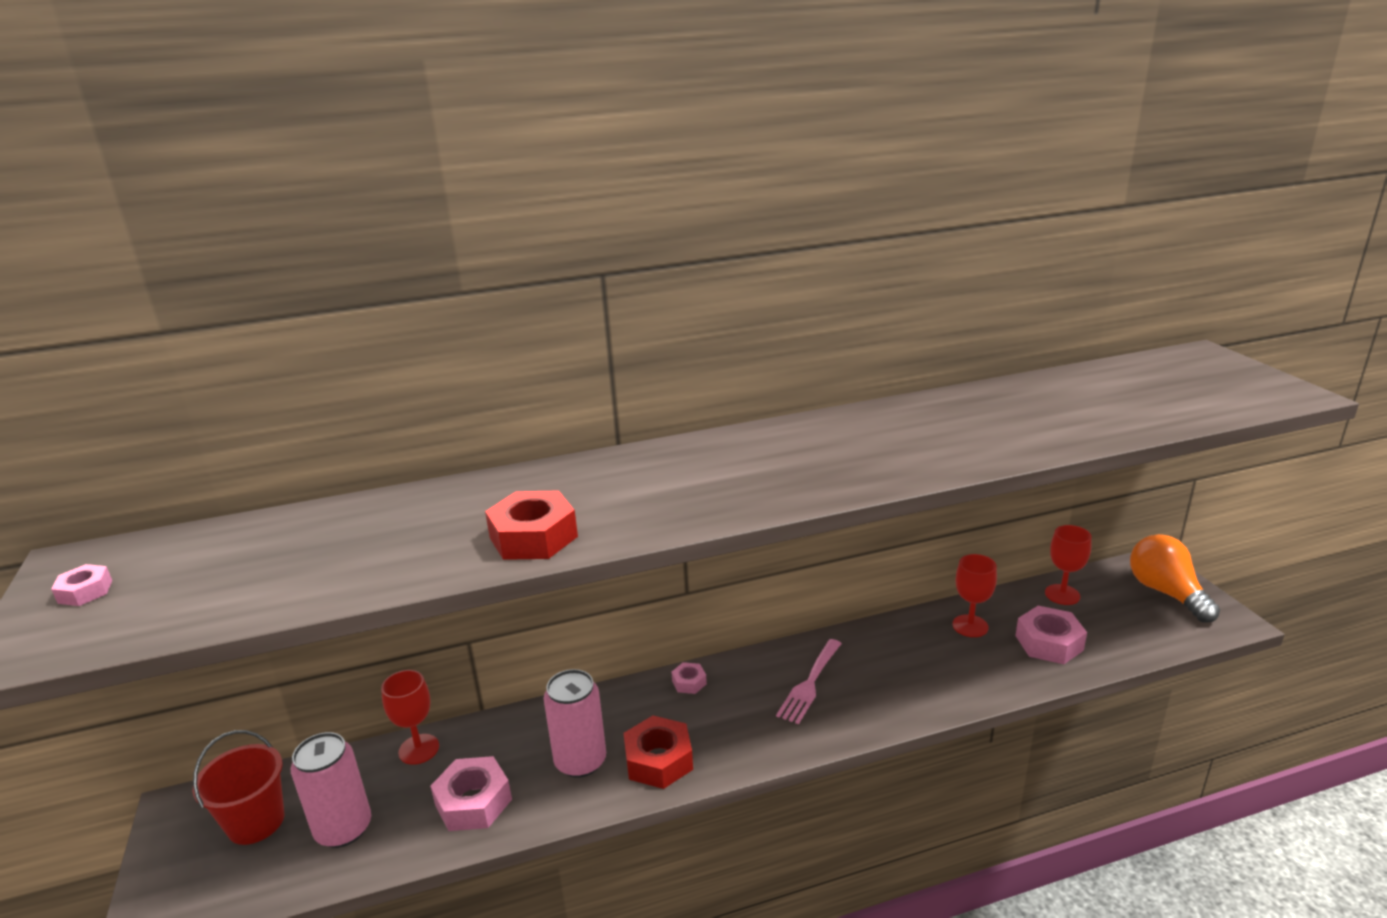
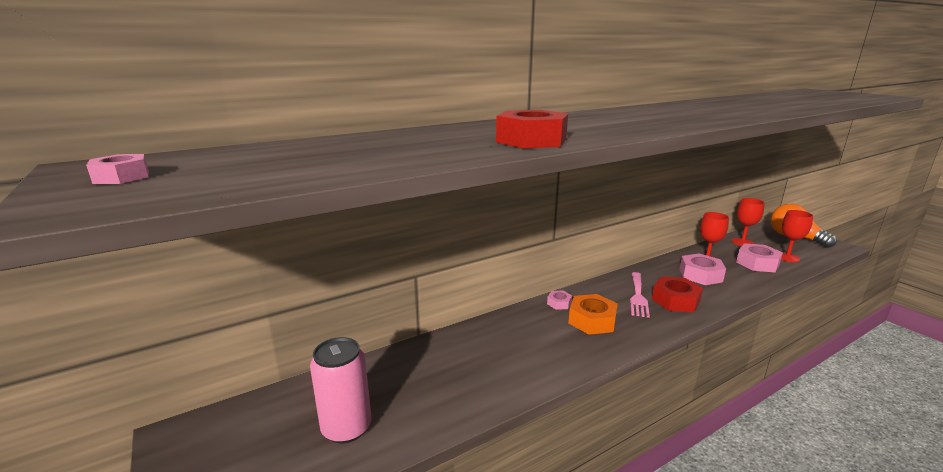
camera: 15 degrees left, 5 degrees down
(256, 822) = (260, 435): red bucket -> none
(419, 749) = (383, 364): red goblet -> red goblet (787, 257)
(473, 802) = (449, 393): pink nut -> pink nut (700, 275)
(580, 761) = (515, 356): pink can -> none
(658, 760) = (572, 348): red nut -> red nut (675, 301)
(714, 718) = (592, 321): none -> orange nut

